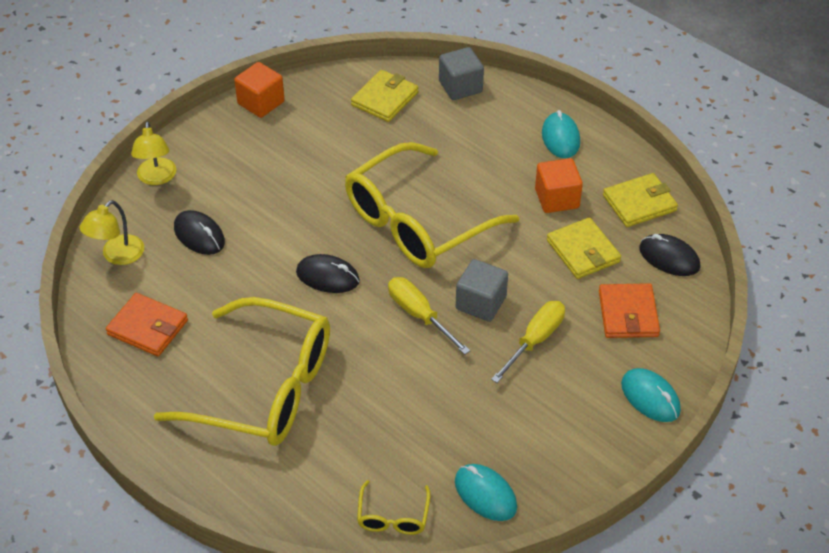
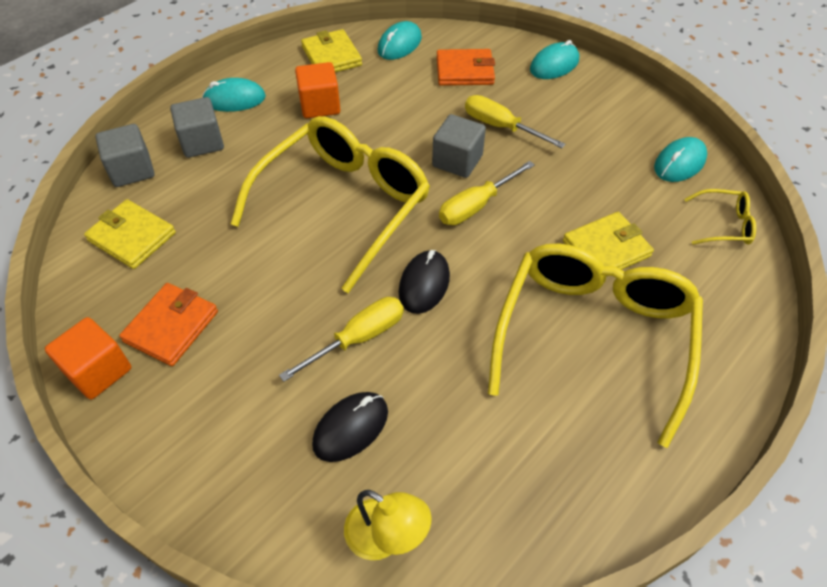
camera: 90 degrees left, 5 degrees up
(147, 327) = (517, 476): orange wallet -> orange wallet (171, 326)
(157, 178) = (229, 498): yellow lamp -> none
(276, 237) = (358, 338): none -> yellow screwdriver
(418, 221) = (342, 206): yellow glasses -> yellow glasses turned 105 degrees counterclockwise
(498, 124) = (202, 142): none -> grey cube
(583, 251) = (390, 92): yellow wallet -> yellow wallet (606, 249)
(669, 258) = (399, 44): black mouse -> turquoise mouse

